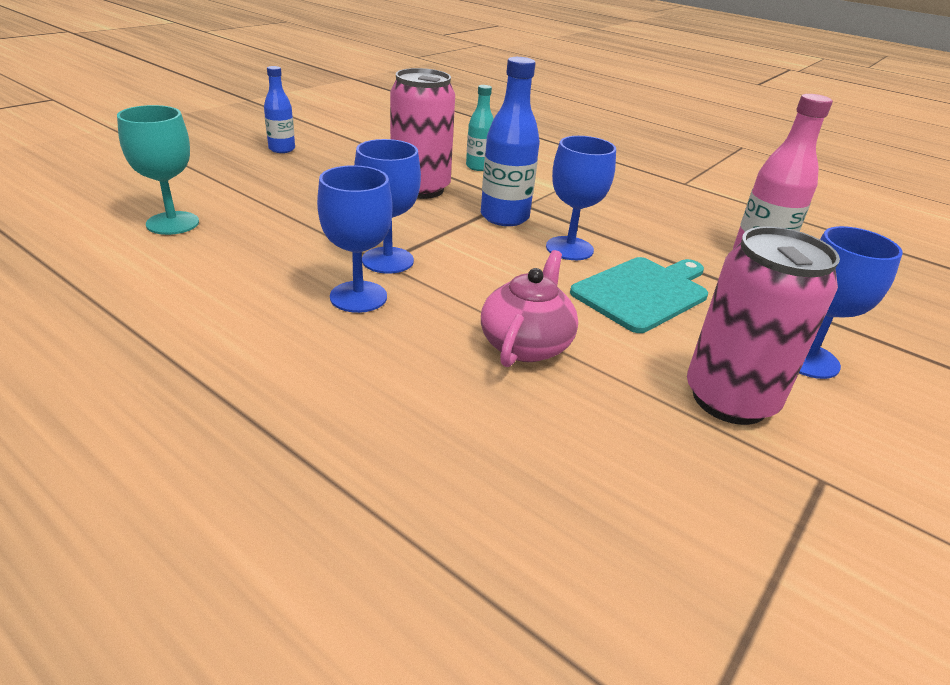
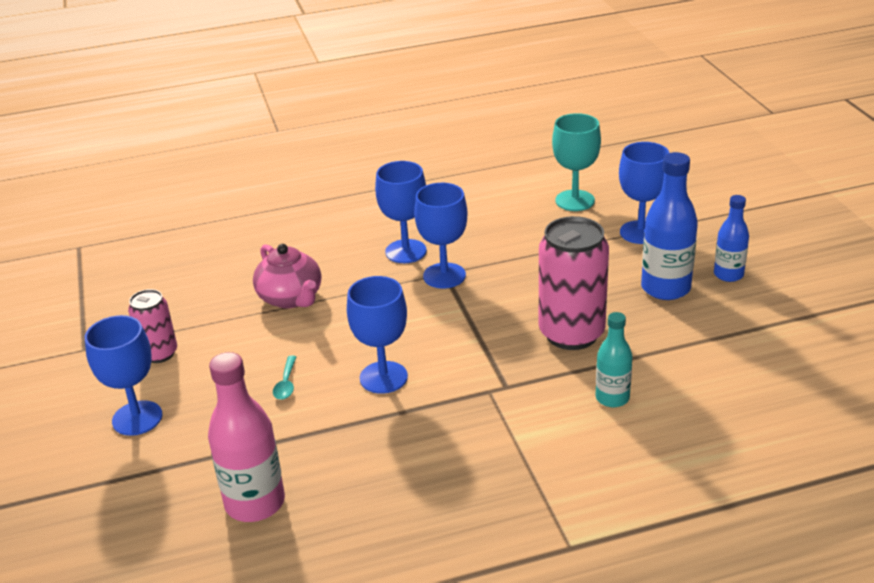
camera: 130 degrees right, 0 degrees up
(229, 185) = (640, 232): none -> blue goblet
(504, 217) = (471, 364): blue bottle -> blue bottle (665, 288)
(643, 292) = (286, 384): turquoise cutting board -> turquoise spoon
(729, 399) = (159, 353): pink can -> pink can, size x0.57

